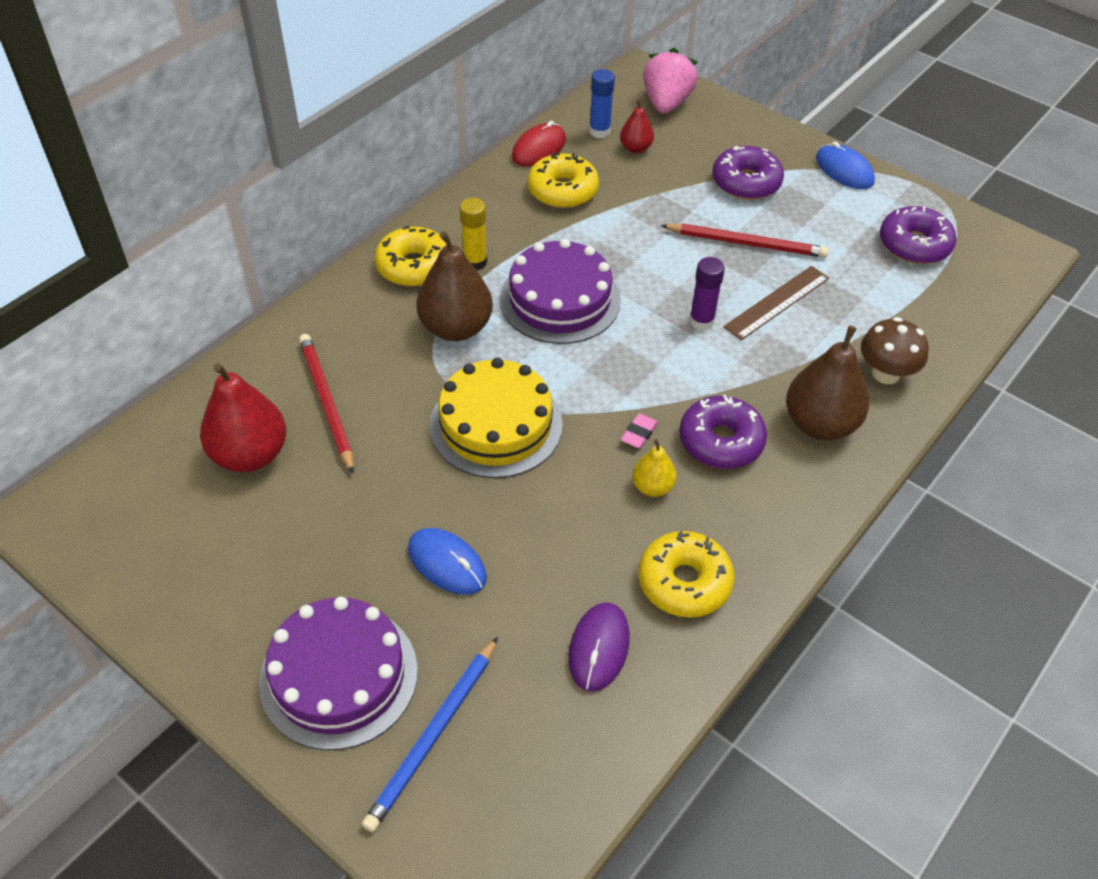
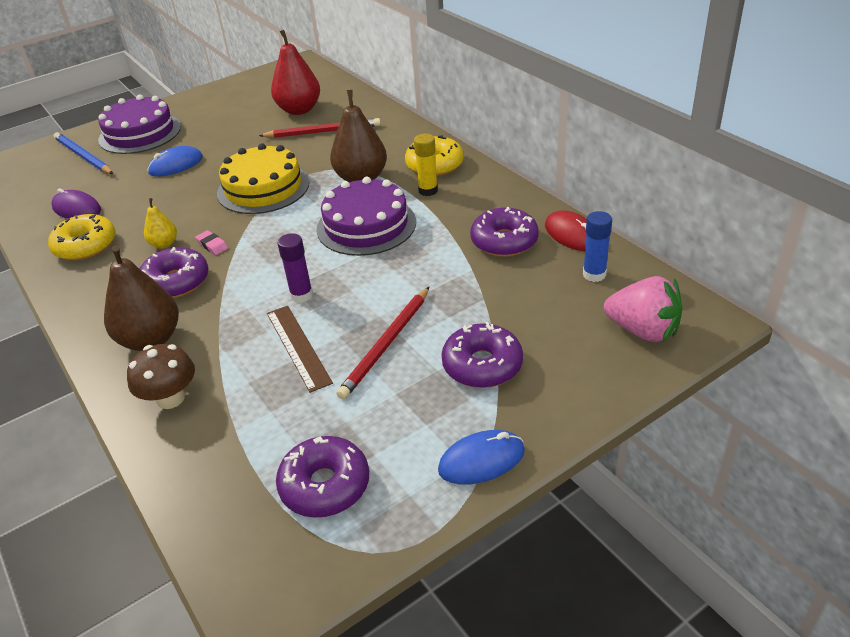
camera: 110 degrees right, 10 degrees down
(562, 191) = (504, 241): yellow donut -> purple donut
(635, 148) = (561, 295): red pear -> none

